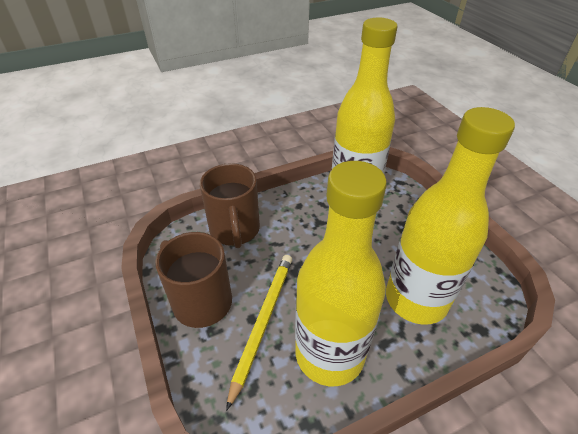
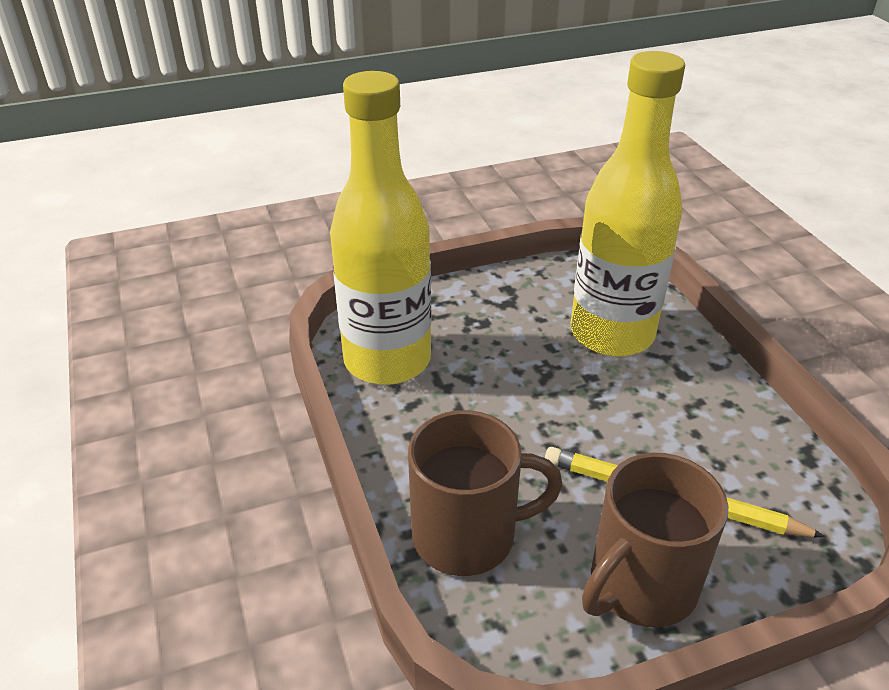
camera: 85 degrees left, 5 degrees down
(329, 354) = (709, 427): yellow bottle -> none

